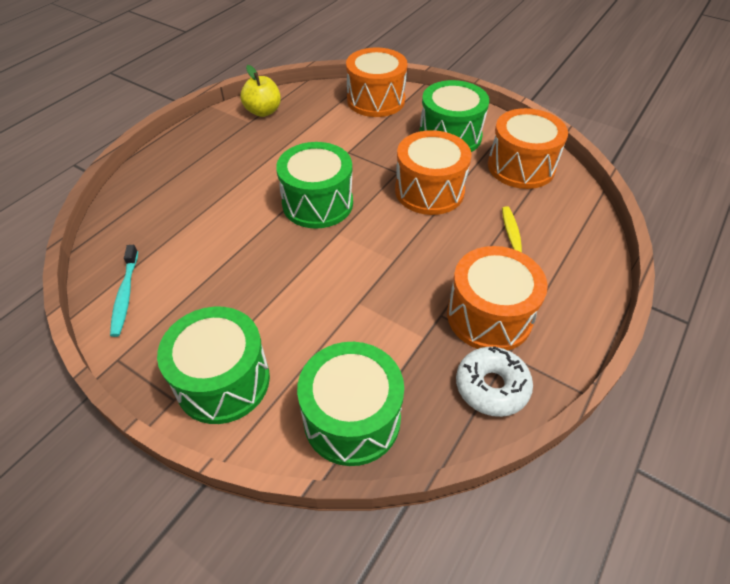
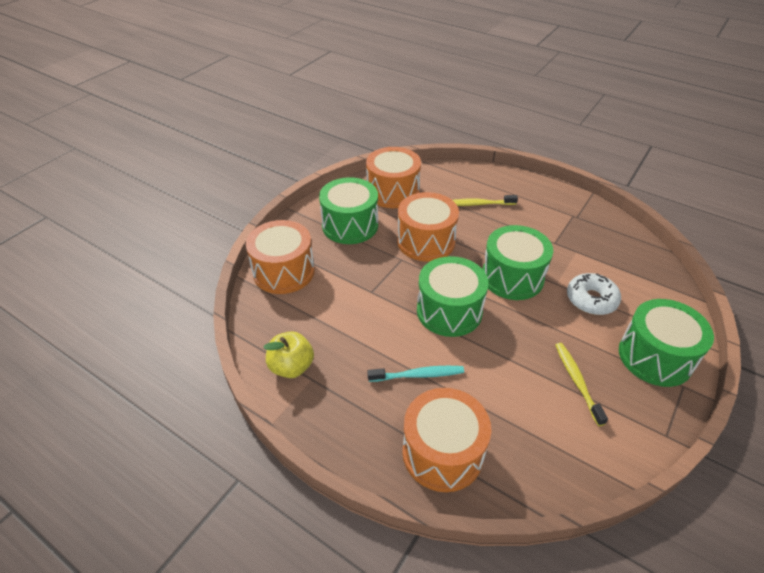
camera: 90 degrees left, 5 degrees down
(125, 295) = (597, 447): turquoise toothbrush -> turquoise toothbrush (418, 375)
(205, 294) = (577, 381): none -> yellow toothbrush
(352, 418) = (652, 286): green drum -> green drum (512, 277)
(489, 316) = (549, 221): orange drum -> orange drum (442, 452)
(491, 386) = (603, 225): white donut -> white donut (591, 299)

